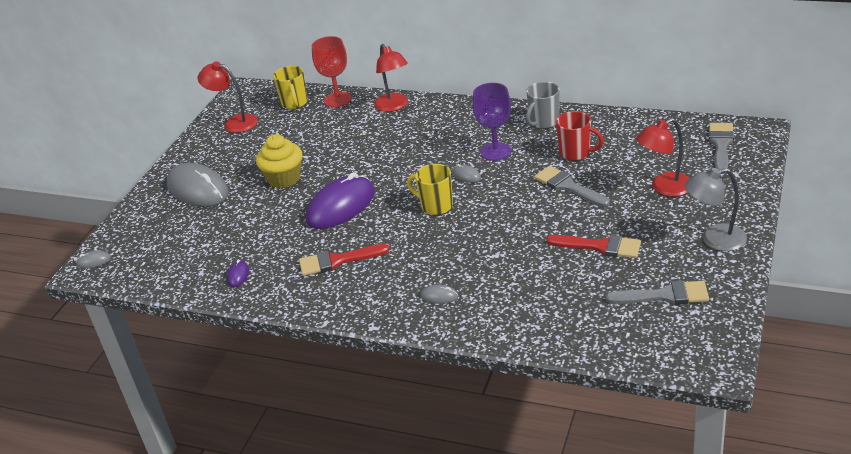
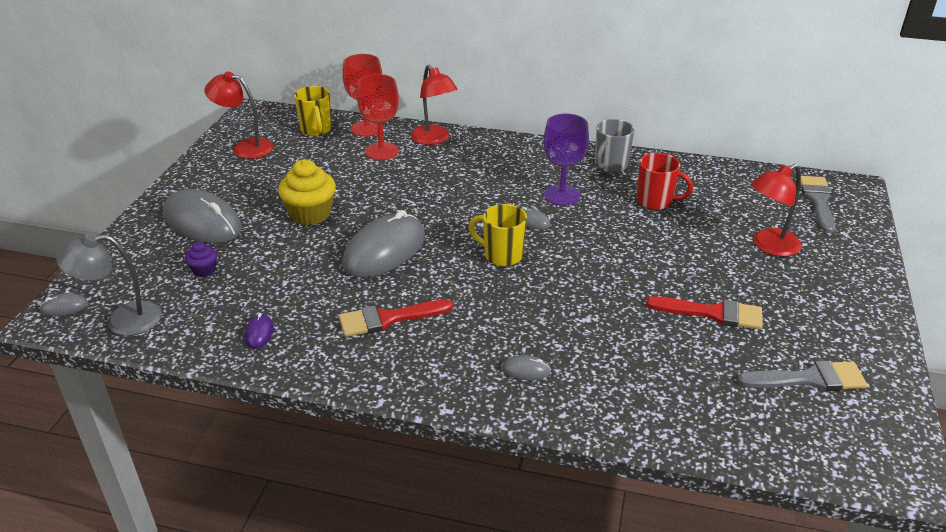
camera: 10 degrees left, 0 degrees up
(198, 228) = (204, 270): none -> purple cupcake
(341, 206) = (384, 251): purple mouse -> grey mouse
(348, 120) = (381, 151): none -> red goblet
(568, 186) = (656, 239): grey brush -> none
(714, 239) = (846, 310): grey lamp -> grey lamp (122, 320)

